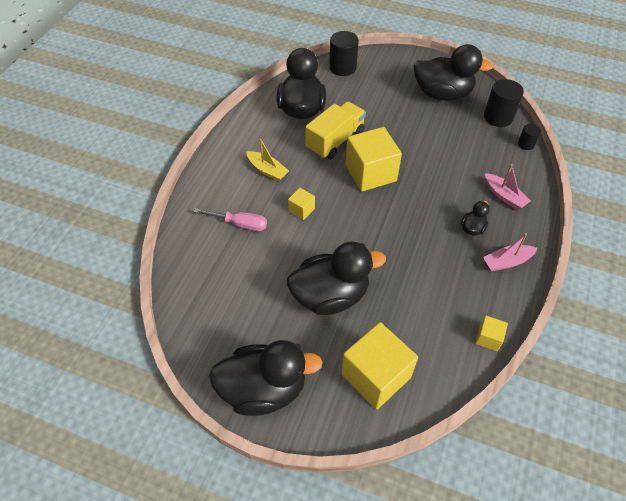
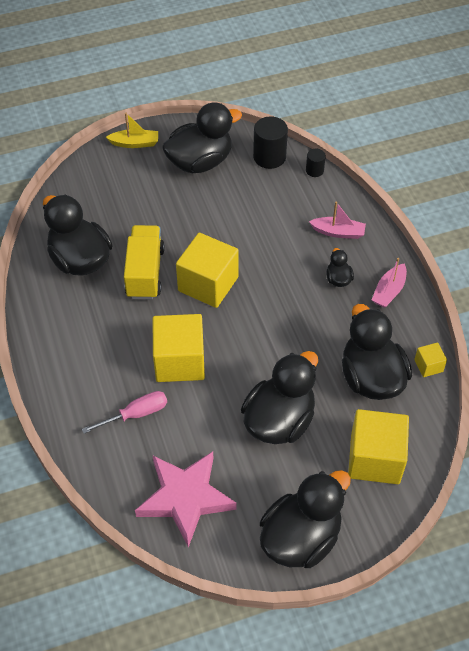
camera: 40 degrees left, 0 degrees up
(215, 300) = (185, 498): none -> pink star
(267, 170) = (109, 344): yellow boat -> yellow boat (135, 143)
(301, 210) = (179, 361): yellow cube -> yellow cube, size x2.15
(342, 67) = (78, 189): black cylinder -> none
(431, 314) = (371, 378): none -> black duck

